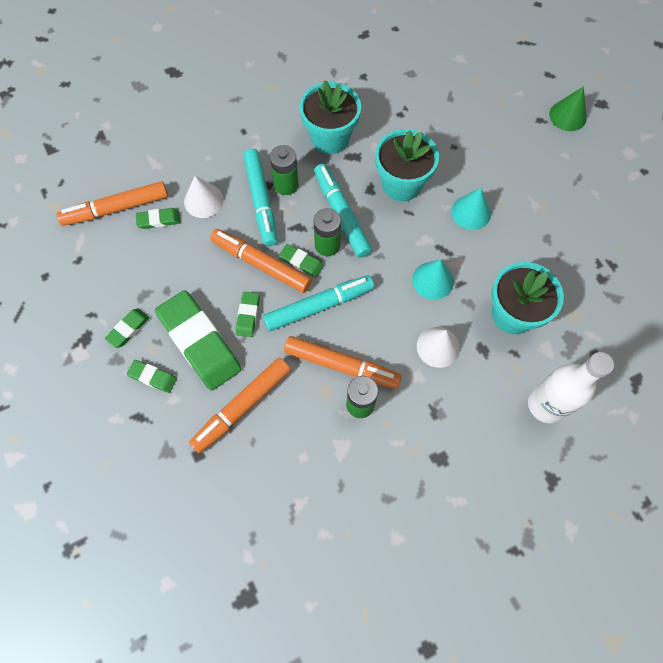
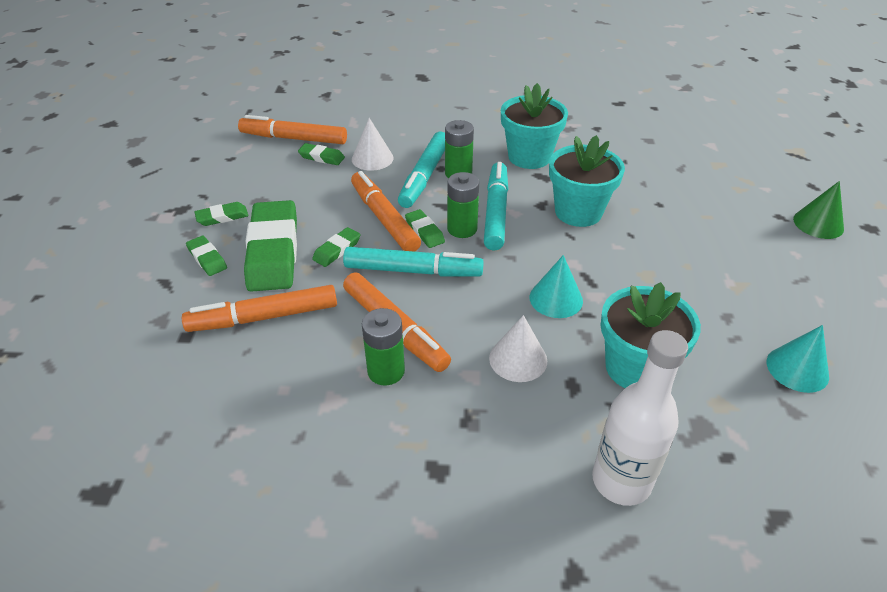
camera: 30 degrees right, 25 degrees down
(471, 212) = (643, 260): turquoise cone -> turquoise cone (797, 369)

